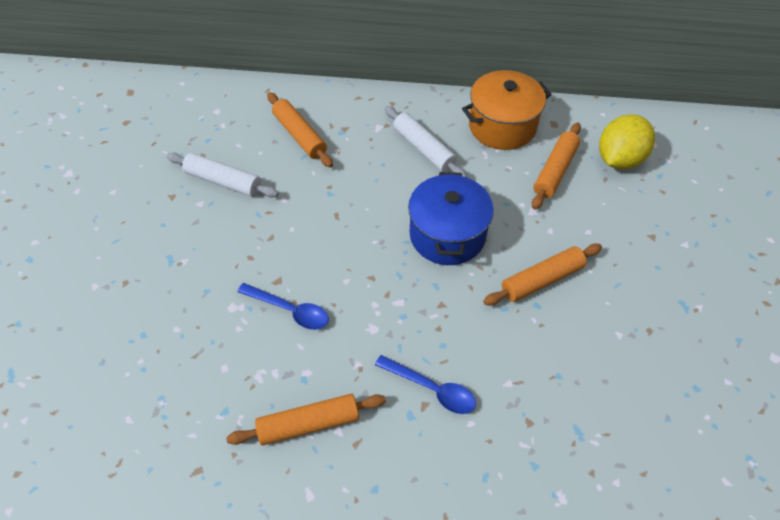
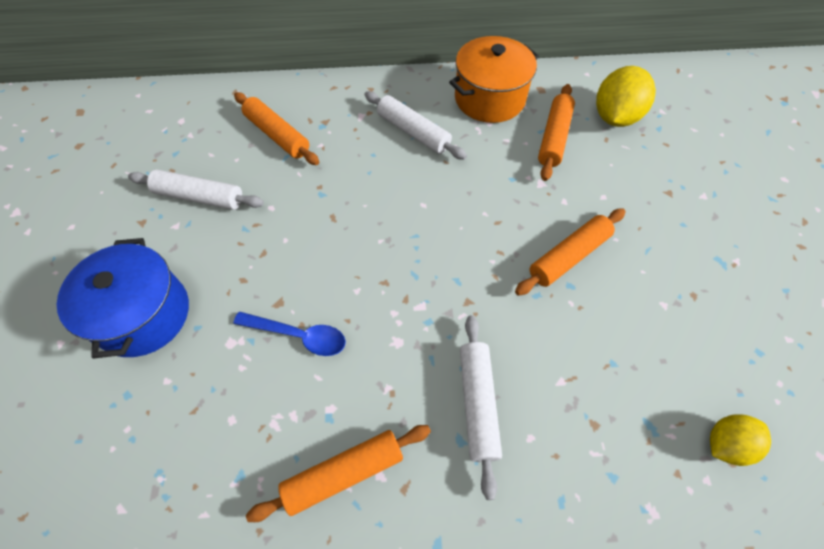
camera: 10 degrees left, 5 degrees up
(431, 389) = (478, 404): blue spoon -> white rolling pin
(447, 235) = (458, 222): blue pot -> blue pot (143, 314)
(642, 457) = (726, 444): none -> yellow lemon

